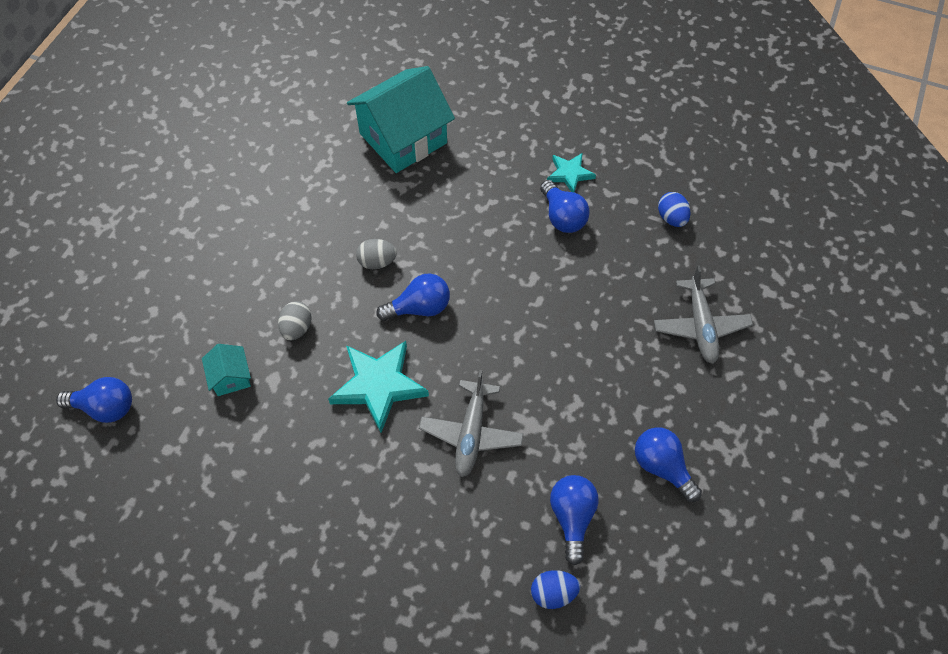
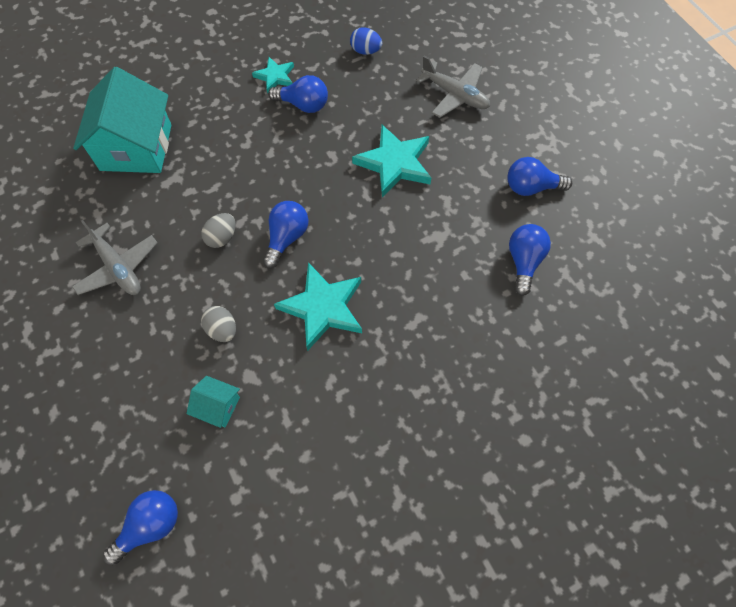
camera: 50 degrees left, 5 degrees up
(471, 433) = (413, 276): grey plane -> grey plane (118, 267)
(553, 593) = (566, 311): blue egg -> none
(572, 517) = (524, 262): blue light bulb -> blue light bulb turned 60 degrees clockwise
(573, 332) = (395, 163): none -> turquoise star

